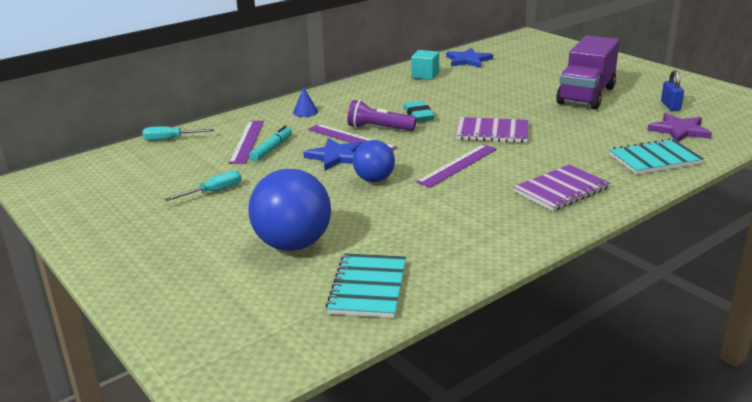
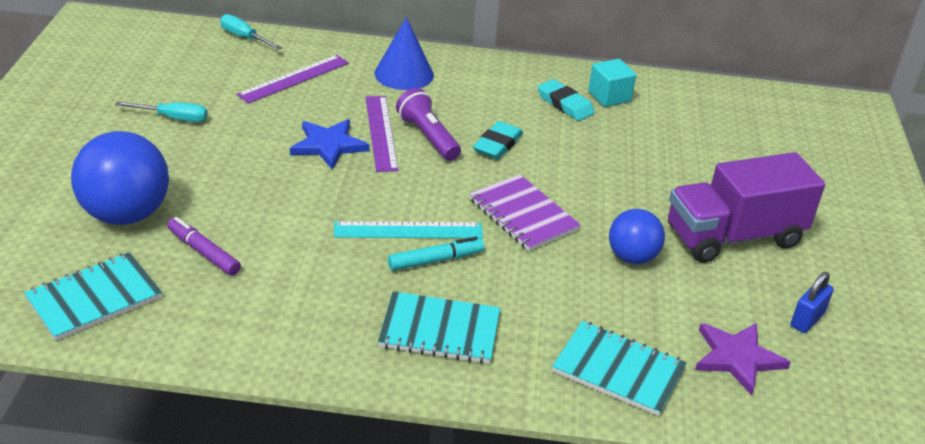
camera: 40 degrees right, 10 degrees up
(271, 149) = (296, 100): turquoise marker -> turquoise marker (435, 260)
(305, 112) = (404, 74): blue cone -> blue cone, size x1.82
(374, 179) = (308, 194): blue ball -> blue ball (632, 257)
(379, 232) = (204, 252): none -> purple marker
(412, 87) = (565, 104): none -> turquoise eraser
(458, 165) = (408, 230): purple ruler -> turquoise ruler
(468, 60) = (701, 103): blue star -> none
(561, 190) = (439, 330): purple notebook -> turquoise notebook

